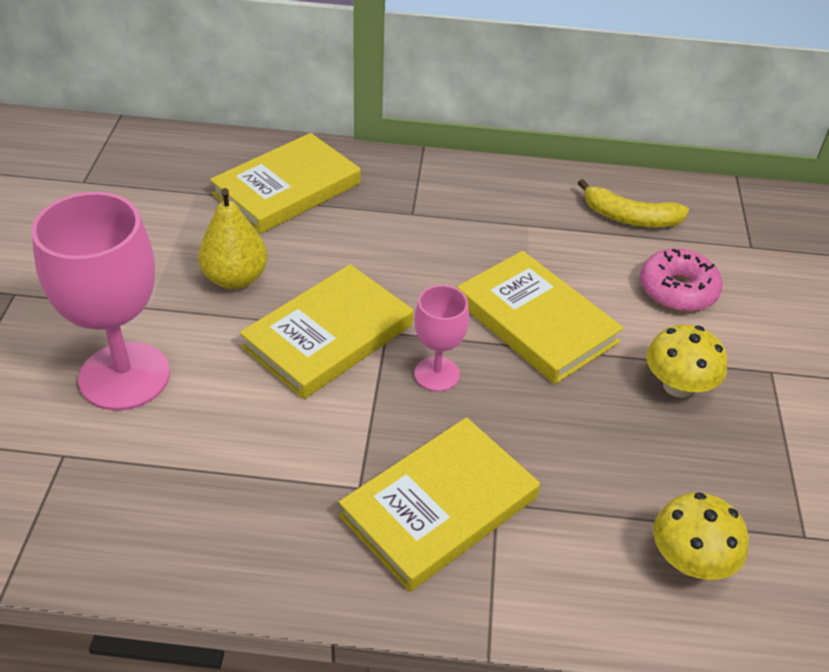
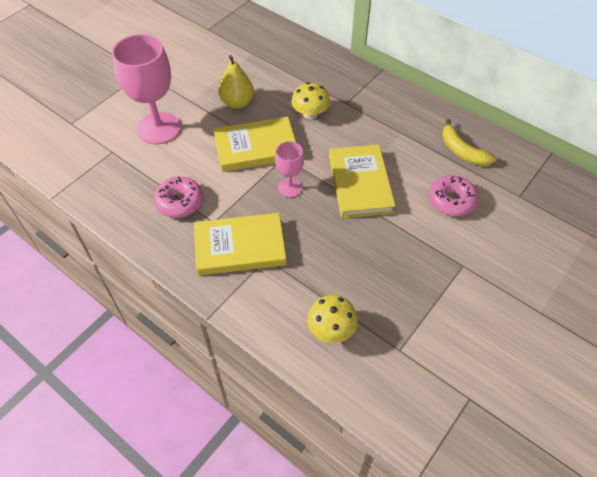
camera: 35 degrees right, 10 degrees up
(270, 483) = (179, 202): none -> pink donut
(287, 189) = (295, 67): yellow book -> none
(678, 386) = (404, 248): yellow mushroom -> yellow mushroom (310, 114)

